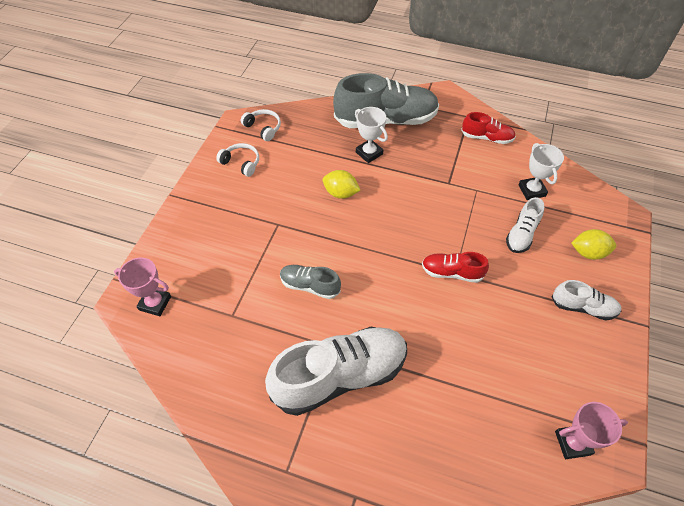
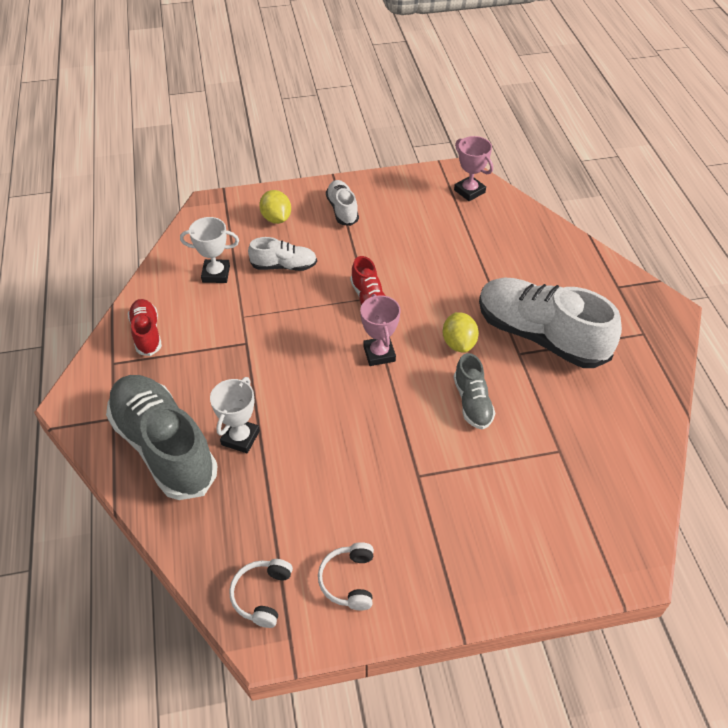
camera: 120 degrees left, 5 degrees down
(155, 303) = (610, 534): pink trophy -> pink trophy (379, 354)
(341, 193) = (328, 436): yellow lemon -> yellow lemon (458, 343)
(532, 190) = (216, 274): white trophy -> white trophy turned 45 degrees clockwise

